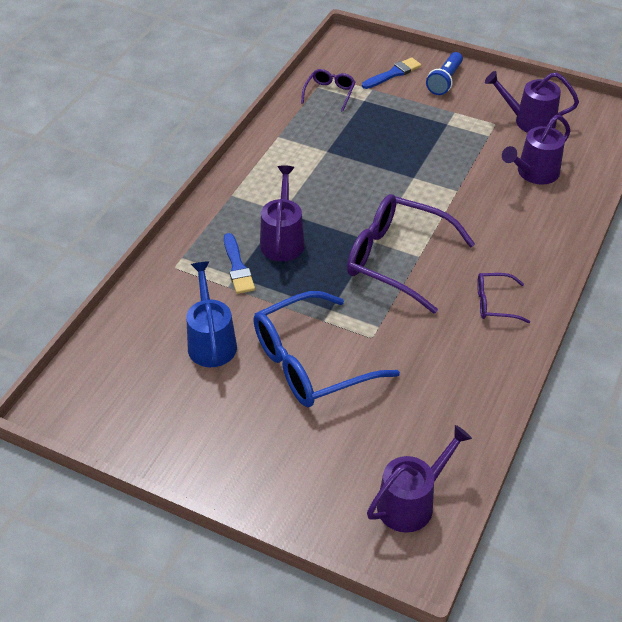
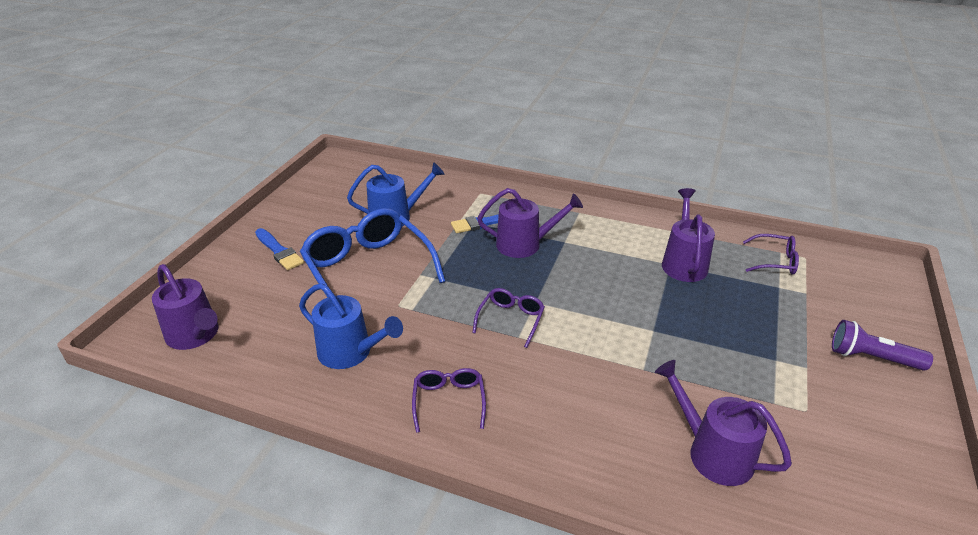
camera: 85 degrees right, 10 degrees down
(393, 74) = (851, 309): blue brush -> blue brush (279, 251)
(396, 259) = (511, 319): purple glasses -> purple glasses, size x0.48
(438, 370) = (350, 352): none -> blue watering can
(445, 81) = (871, 358): blue flashlight -> purple flashlight
(529, 121) = (837, 452): purple watering can -> purple watering can (683, 263)

